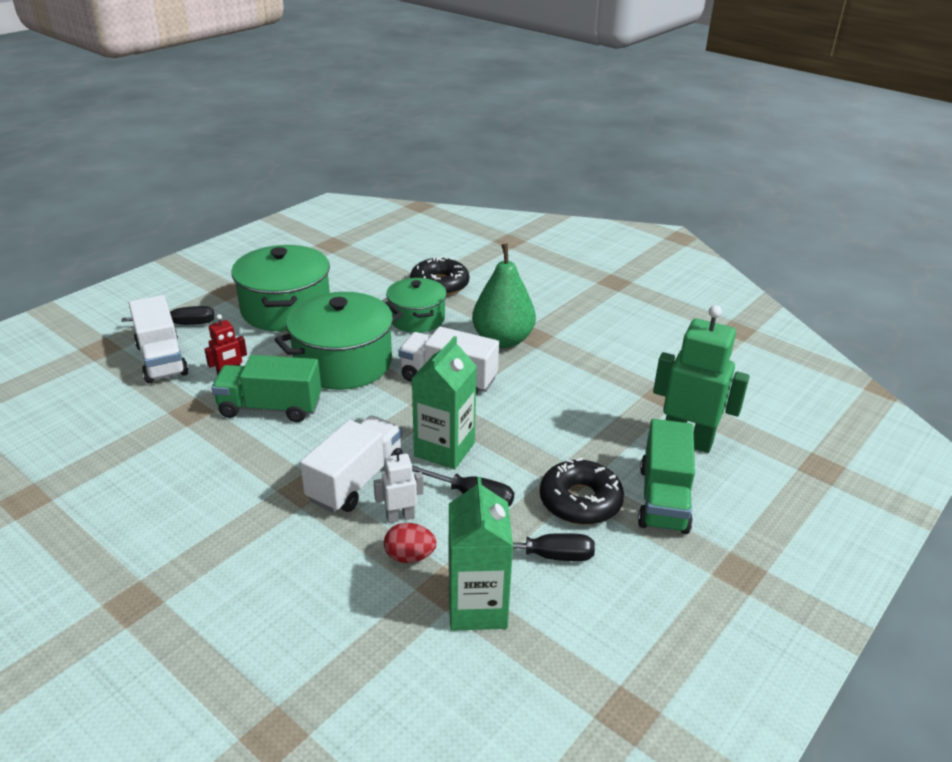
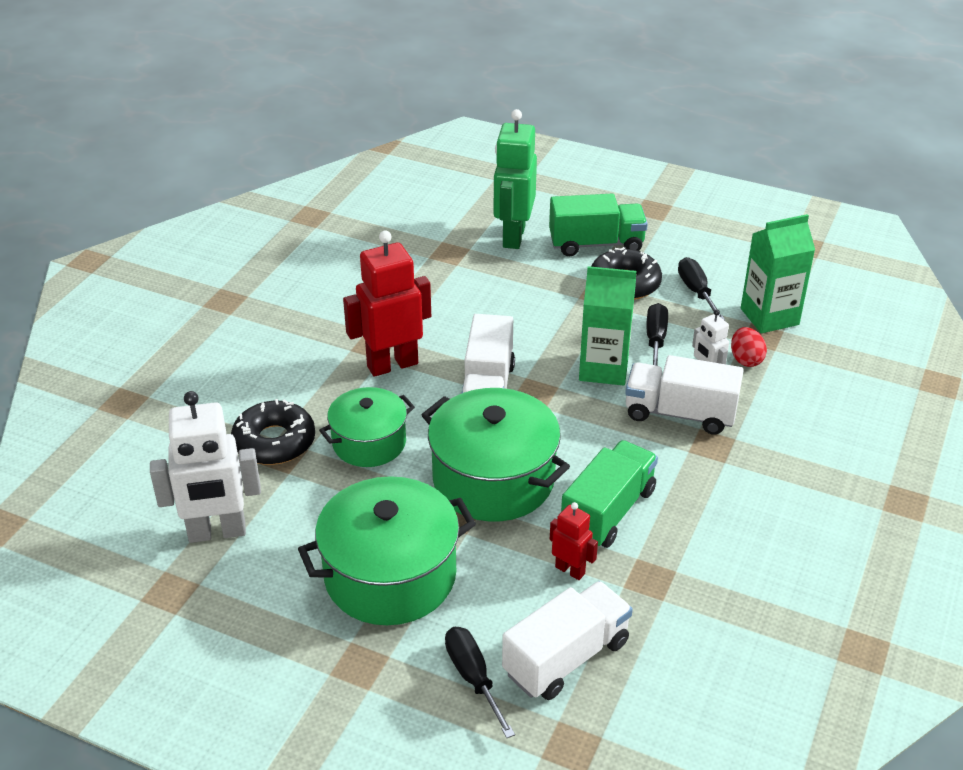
camera: 105 degrees left, 5 degrees up
(270, 408) = (608, 512): green truck -> green truck turned 135 degrees counterclockwise
(368, 260) = (217, 532): none -> white robot
(503, 340) = (392, 365): green pear -> red robot

